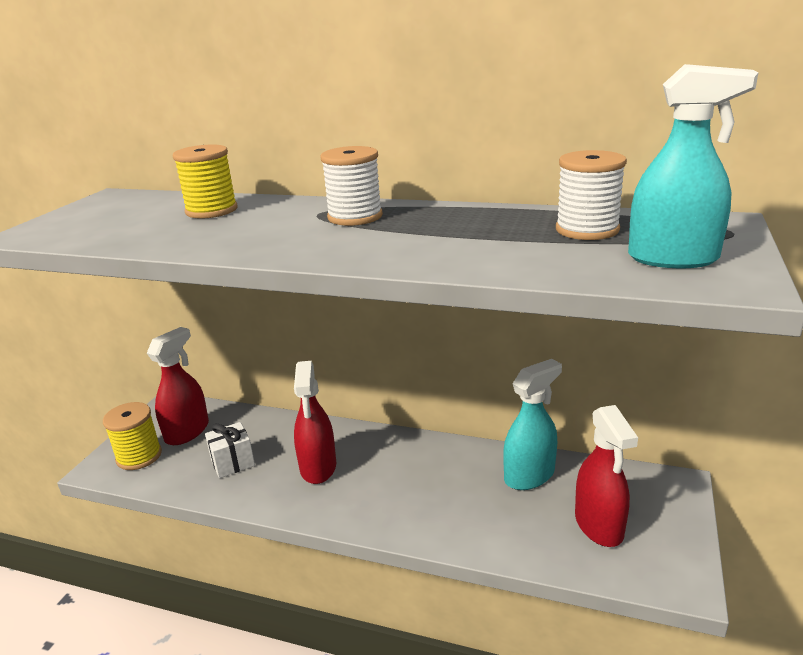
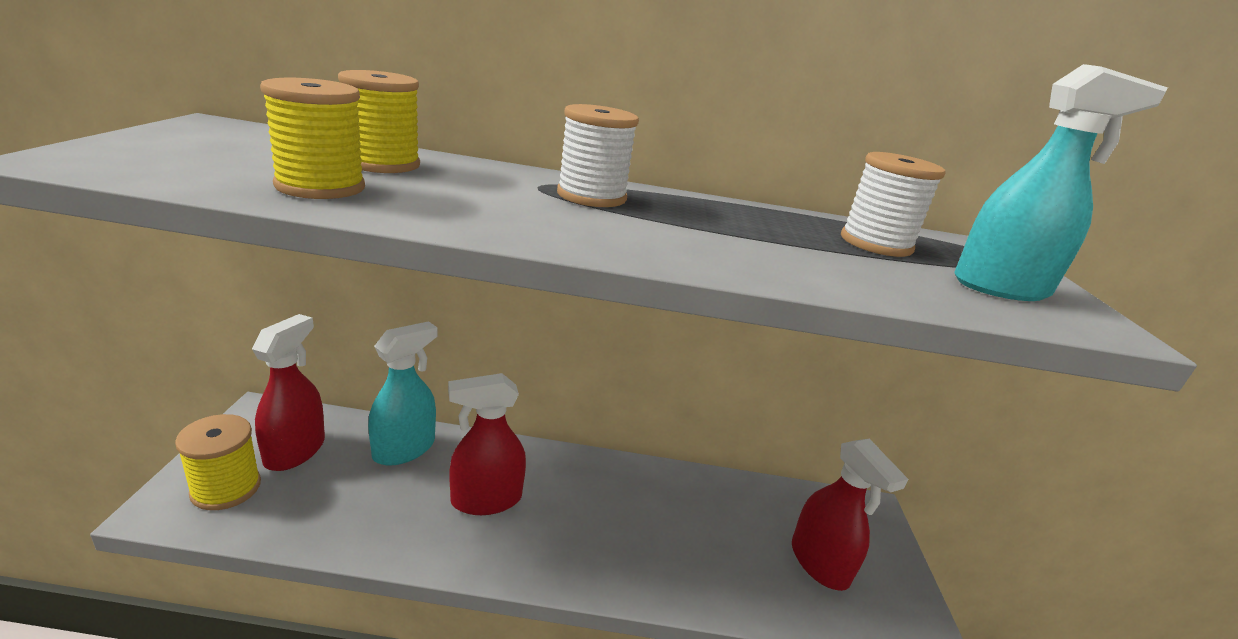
camera: 20 degrees left, 0 degrees up
(160, 234) = (320, 186): none -> yellow spool
(233, 462) = (369, 495): white gift -> none
(318, 467) = (486, 500): red spray bottle -> red spray bottle turned 90 degrees clockwise
(529, 475) = (730, 504): turquoise spray bottle -> turquoise spray bottle (404, 449)

